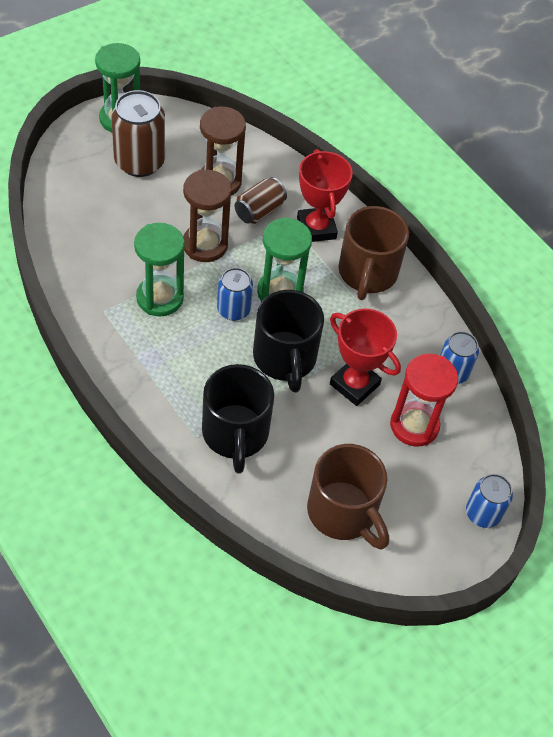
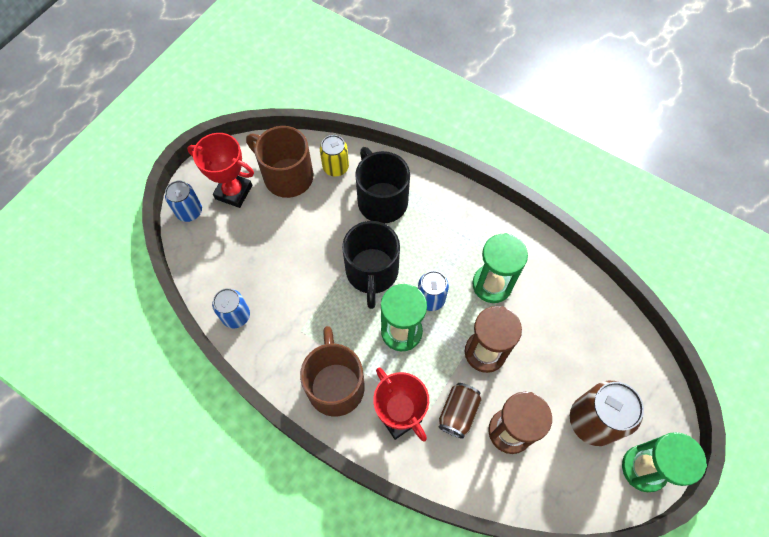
camera: 165 degrees right, 10 degrees up
(274, 499) = (335, 167): none -> yellow can
(285, 358) = (372, 272): black mug -> black mug turned 150 degrees counterclockwise
(354, 384) = (310, 273): red trophy -> red trophy (233, 192)
(414, 425) = (255, 258): red hourglass -> none

